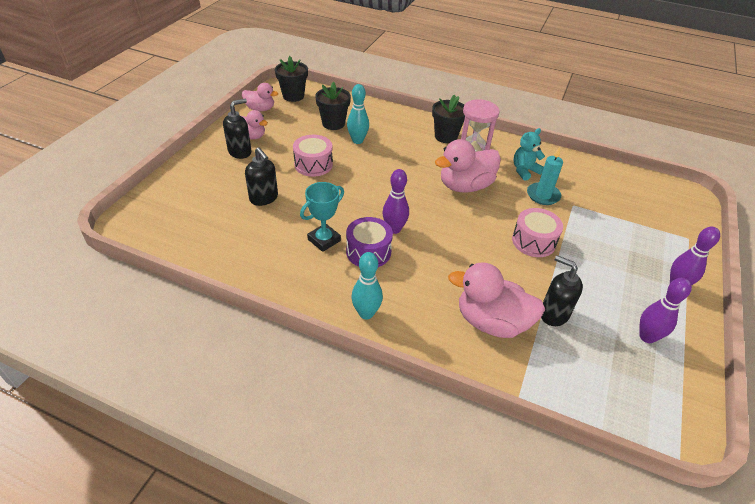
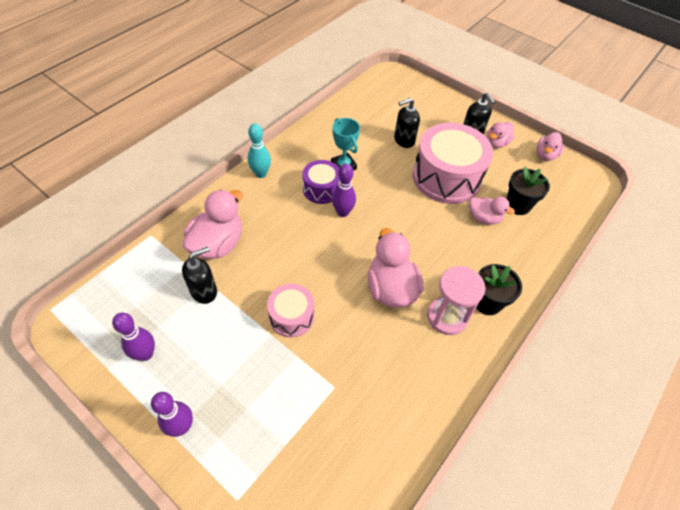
camera: 105 degrees right, 10 degrees up
(293, 96) = (574, 183): black flower pot -> none
(313, 164) = (446, 177): pink drum -> pink drum, size x1.88
(357, 141) = (484, 218): turquoise bowling pin -> pink duck
(524, 171) = (407, 362): turquoise teddy bear -> none
(543, 195) = (358, 361): turquoise candle -> none

